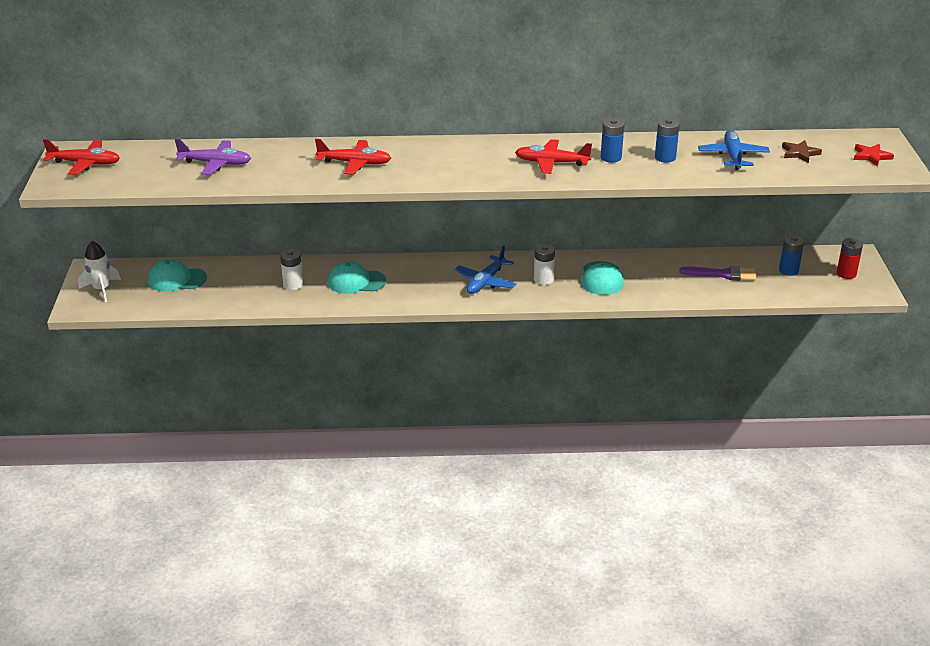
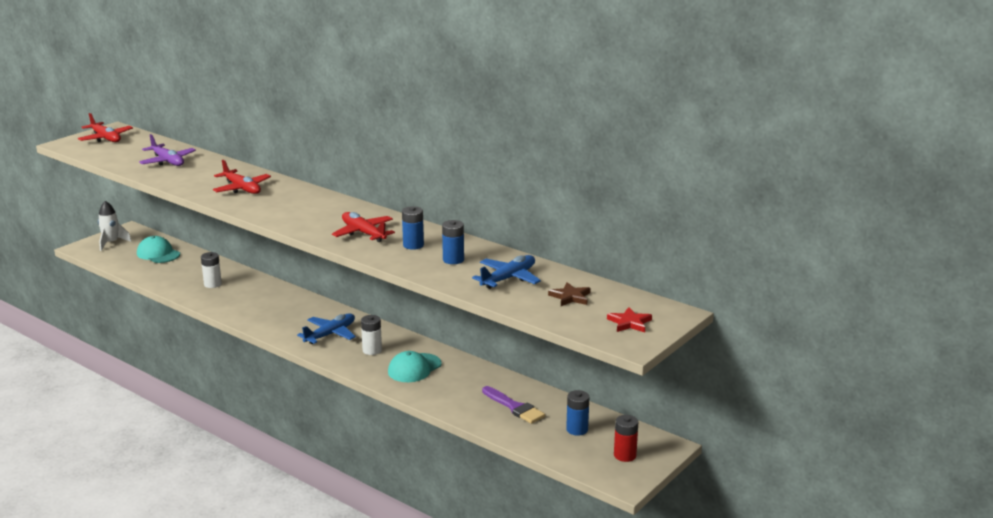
camera: 40 degrees right, 10 degrees down
(356, 282) = (251, 298): turquoise cap -> none
(485, 282) = (330, 334): blue plane -> blue plane turned 150 degrees clockwise

